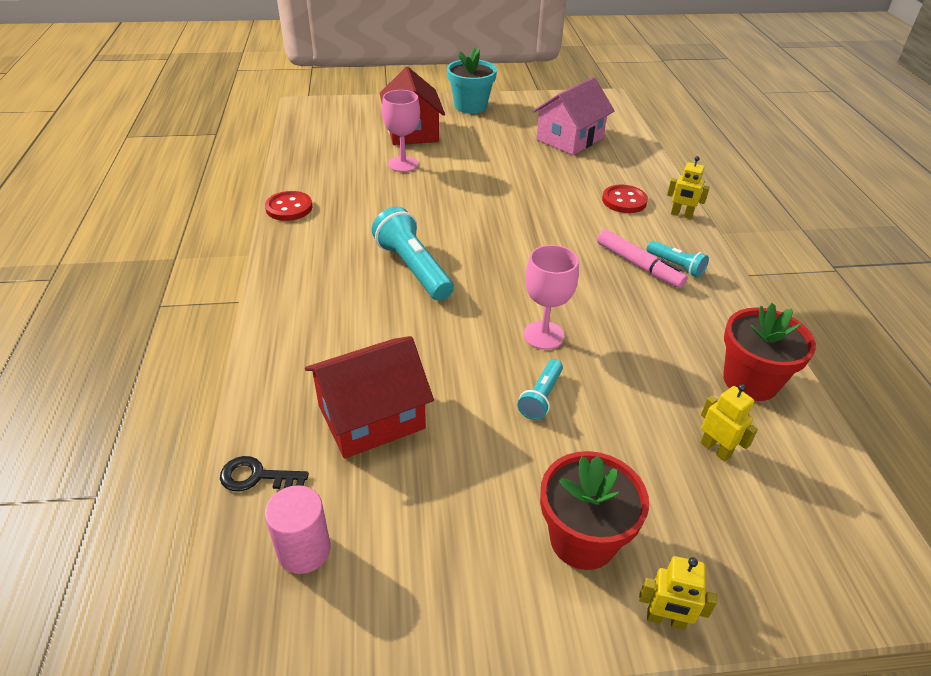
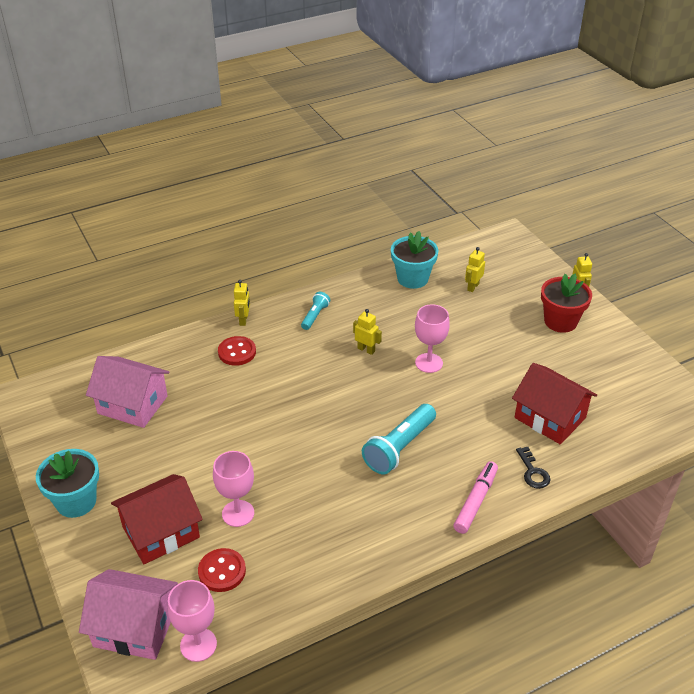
camera: 110 degrees left, 0 degrees up
(257, 476) = (625, 449): black key -> black key (533, 472)
(289, 208) = (361, 569): red button -> red button (222, 571)
(297, 130) = (198, 645): none -> pink goblet
(304, 550) = (645, 411): pink cylinder -> none
(336, 112) = (135, 627): none -> pink house
(541, 397) = (482, 353): turquoise flashlight -> none
(593, 289) = (366, 349): none -> yellow robot
(638, 265) = (324, 333): pink marker -> pink marker (475, 501)
(750, 381) = (412, 278): red flower pot -> turquoise flower pot

